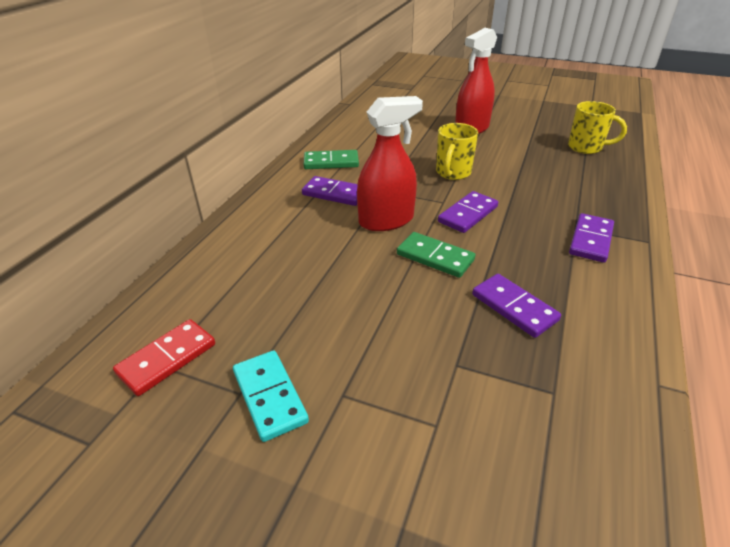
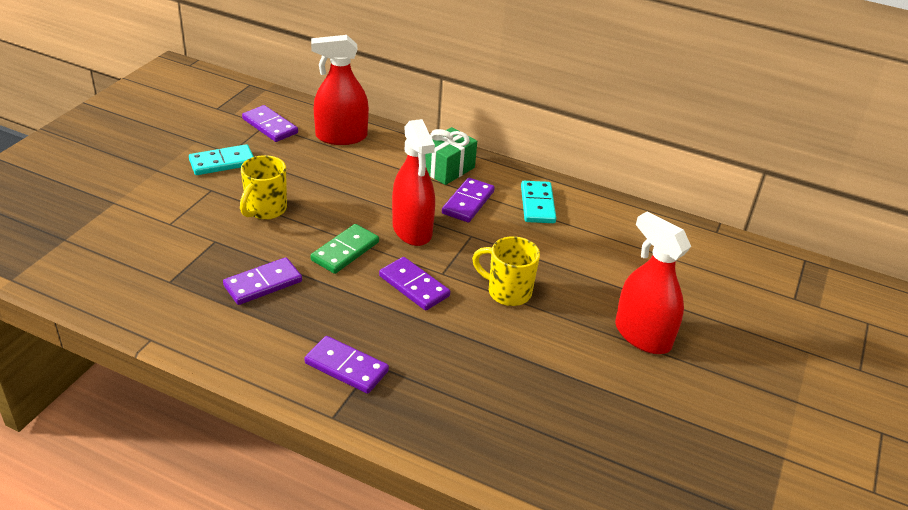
camera: 90 degrees right, 0 degrees up
(167, 359) = (270, 126): red domino -> purple domino
(206, 284) = (341, 137): none -> red spray bottle
(278, 207) = (447, 169): none -> green gift
(331, 162) = (537, 204): green domino -> turquoise domino
(586, 147) = (582, 448): yellow mug -> yellow mug (265, 210)

